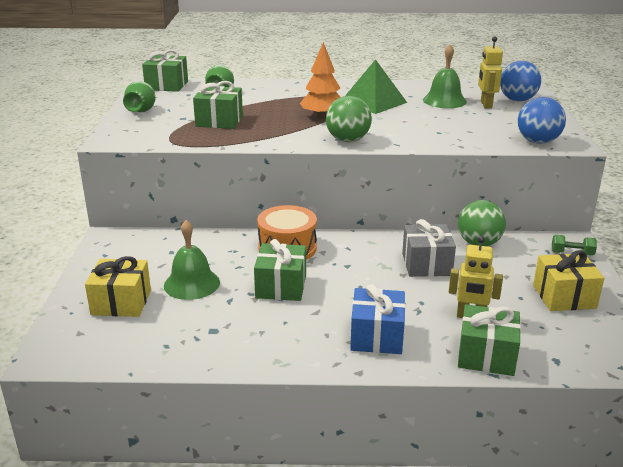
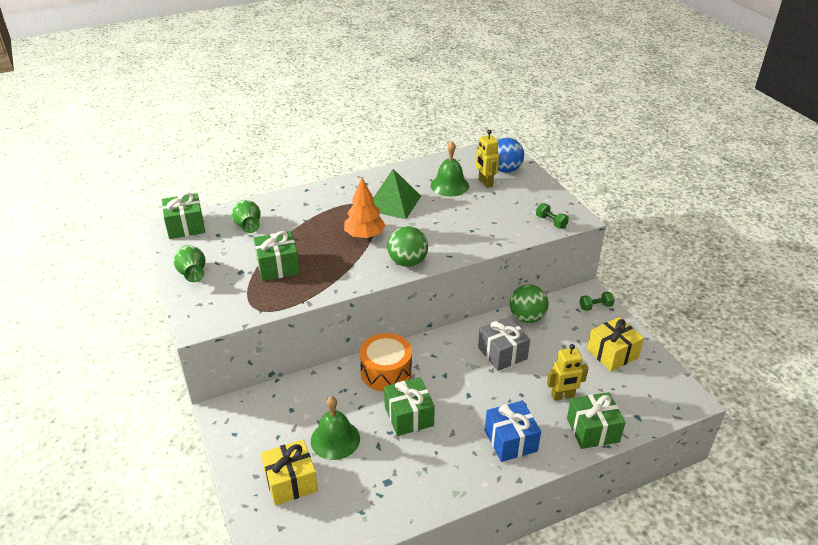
camera: 25 degrees left, 10 degrees up
(538, 142) = (551, 222): blue ball -> green dumbbell

